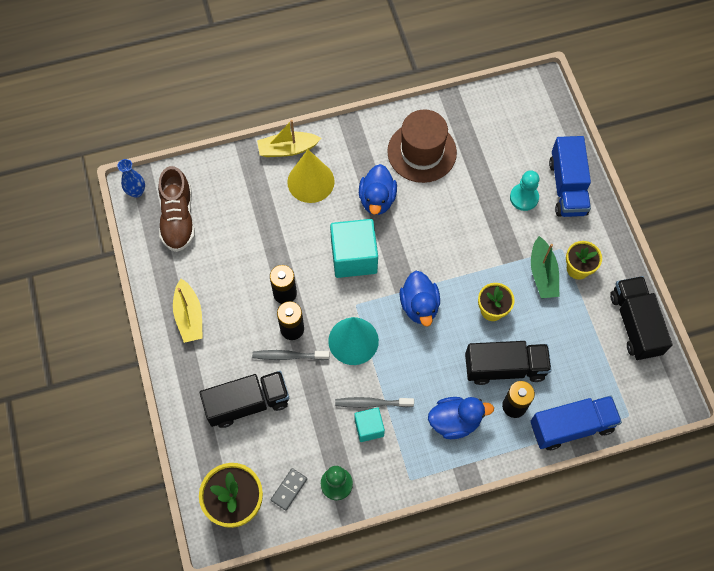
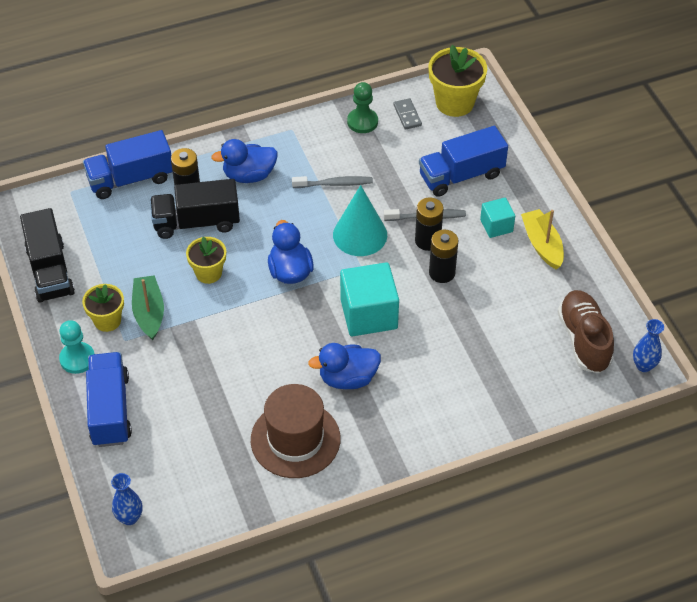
camera: 175 degrees right, 15 degrees down
(248, 403) = (461, 175): black truck -> blue truck
(287, 149) = (469, 430): yellow boat -> none
(289, 489) = (407, 115): grey domino -> grey domino turned 45 degrees counterclockwise
(310, 181) = (432, 393): yellow cone -> none
(369, 428) = (335, 165): turquoise cube -> turquoise cube (496, 226)
(377, 199) = (348, 378): blue duck -> blue duck turned 105 degrees counterclockwise
(524, 197) = (166, 393): turquoise pawn -> turquoise pawn (77, 359)
(544, 103) = (129, 517): none -> blue vase

